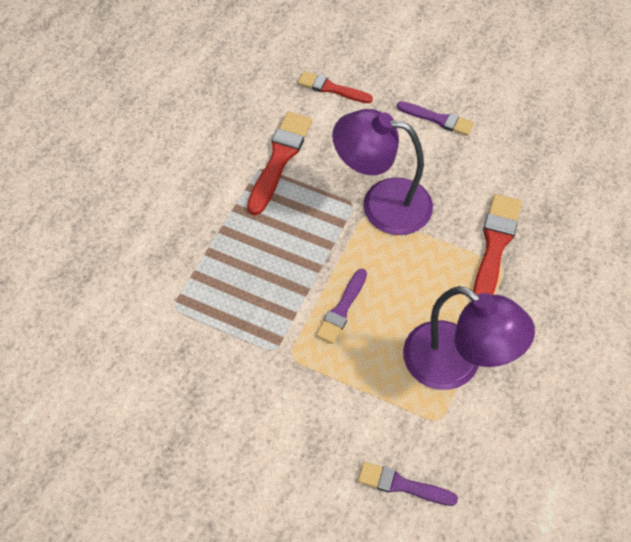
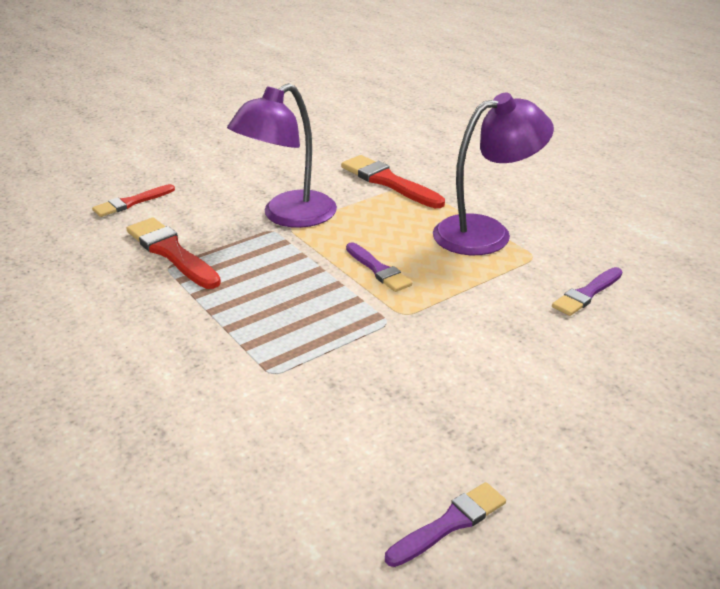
camera: 60 degrees left, 25 degrees down
(438, 119) = (235, 167): purple brush -> purple brush (450, 523)

